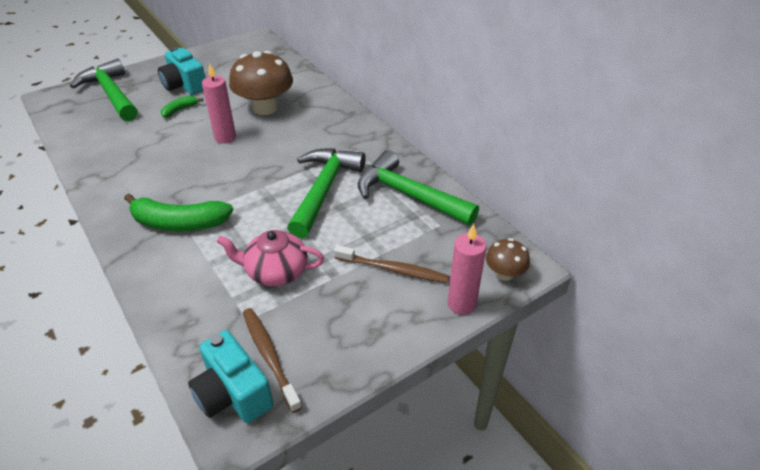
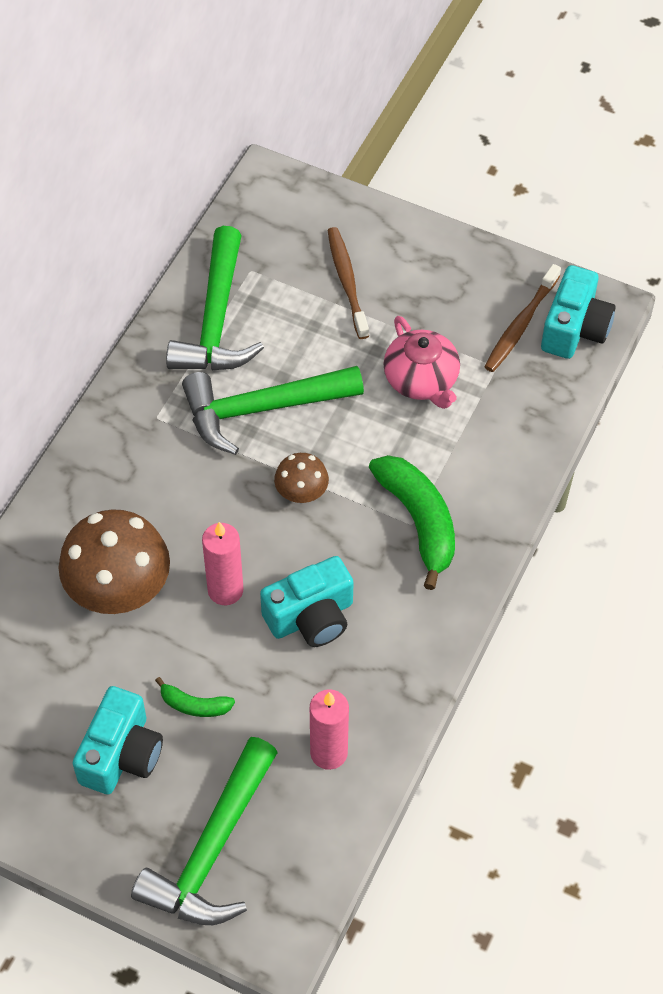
camera: 120 degrees left, 15 degrees up
(175, 159) = (311, 617): none -> turquoise camera
(461, 304) = (354, 211): pink candle -> pink candle (329, 753)
(504, 274) = (289, 191): brown mushroom -> brown mushroom (301, 492)

